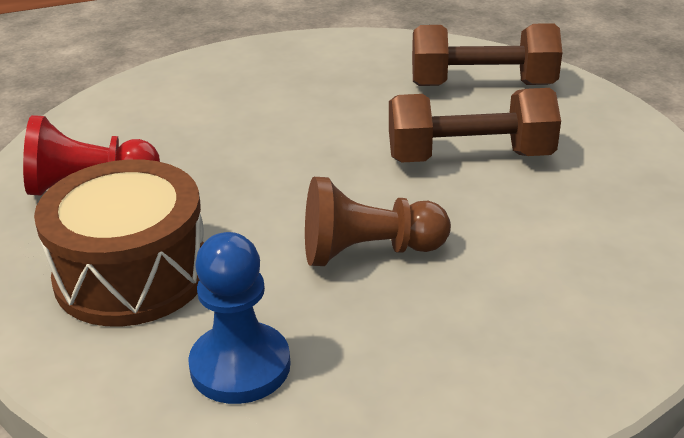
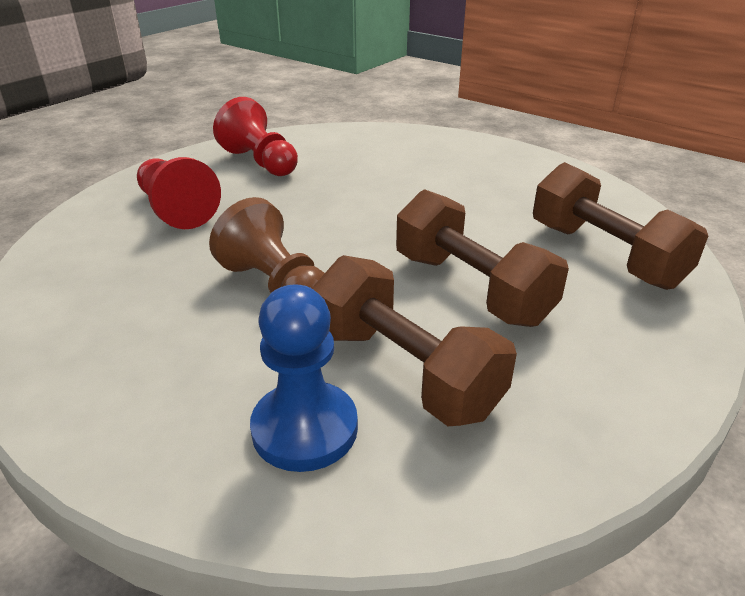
camera: 55 degrees right, 0 degrees up
(132, 274) = (176, 210): brown drum -> red pawn
(240, 366) = (100, 283): blue pawn -> blue pawn (305, 428)
(547, 227) = (405, 370): none -> brown dumbbell

